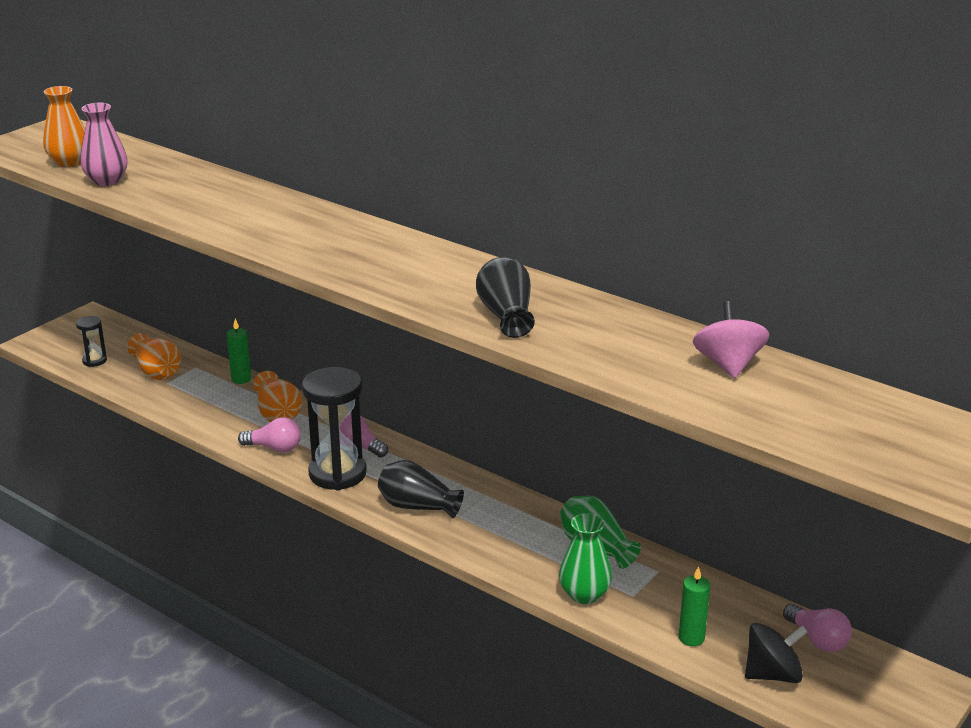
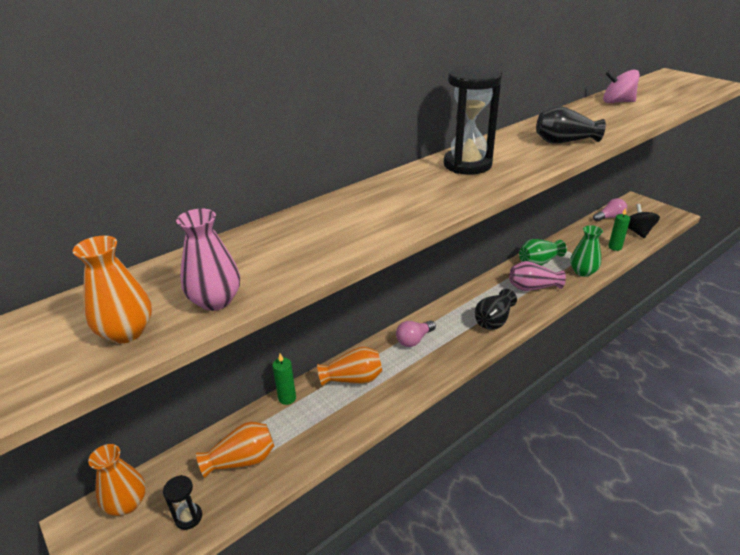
camera: 75 degrees left, 5 degrees up
(108, 330) = (127, 503): none -> orange vase
(274, 448) = (404, 384): pink light bulb -> none
(337, 473) = (448, 353): black hourglass -> black hourglass (467, 165)
(515, 540) = (532, 287): none -> pink vase

